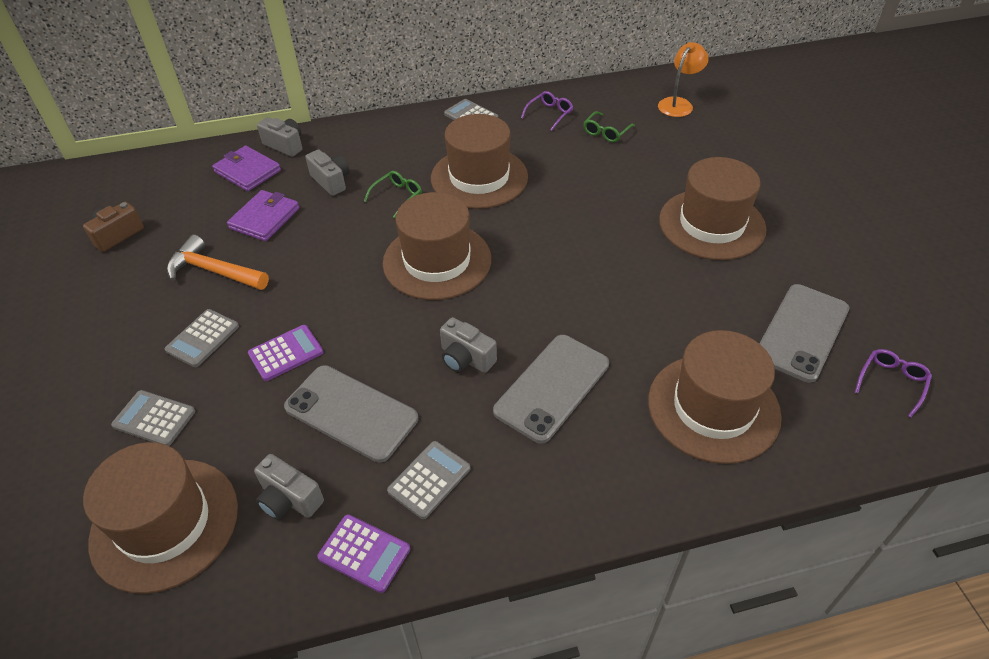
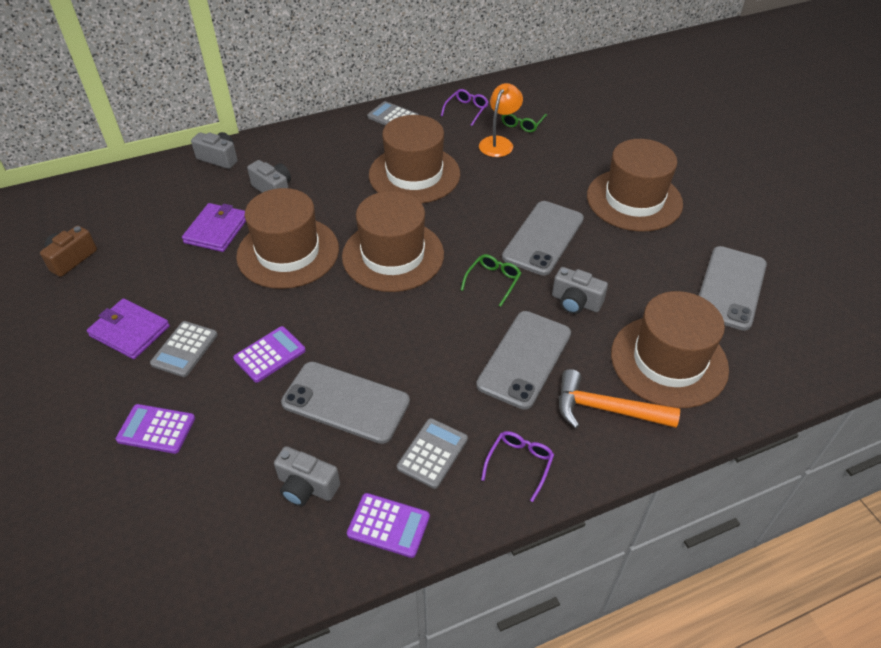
camera: 10 degrees left, 0 degrees up
(154, 418) = (156, 429): grey calculator -> purple calculator
(165, 523) = (192, 524): brown hat -> brown hat (288, 252)
(214, 271) = (179, 285): orange hammer -> orange hammer (605, 409)
(247, 171) = (188, 186): purple wallet -> purple wallet (130, 331)
(397, 196) = (341, 198): green glasses -> green glasses (493, 281)
(466, 358) = (440, 341): grey camera -> grey camera (575, 302)
(602, 257) = (543, 238): none -> grey phone
(678, 104) = (582, 92): orange lamp -> orange lamp (499, 142)
(891, 382) = (812, 323): purple glasses -> purple glasses (519, 463)

